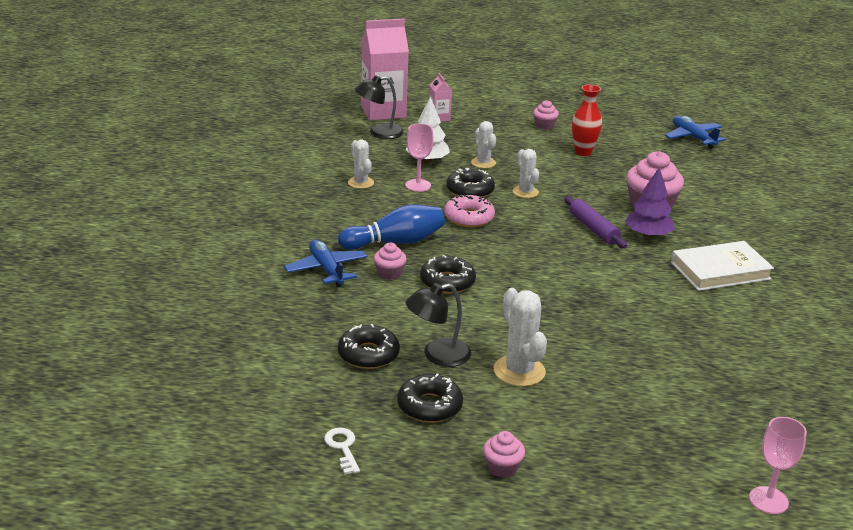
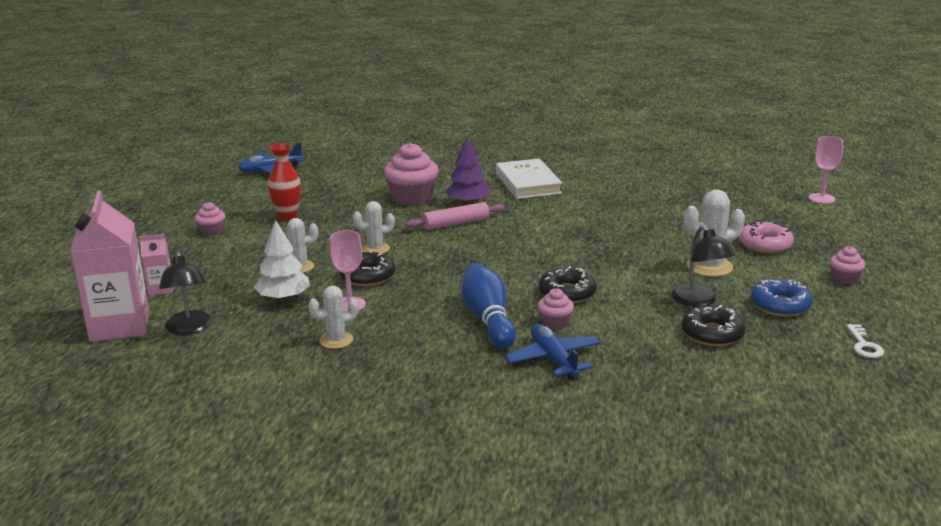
camera: 85 degrees left, 5 degrees down
(326, 270) = (553, 359): blue plane -> blue plane turned 90 degrees clockwise
(343, 448) = (864, 345): white key -> white key turned 75 degrees counterclockwise
(429, 406) = (780, 305): black donut -> blue donut
(469, 218) = (431, 279): pink donut -> pink donut (765, 244)
(593, 229) = (456, 223): purple rolling pin -> pink rolling pin

